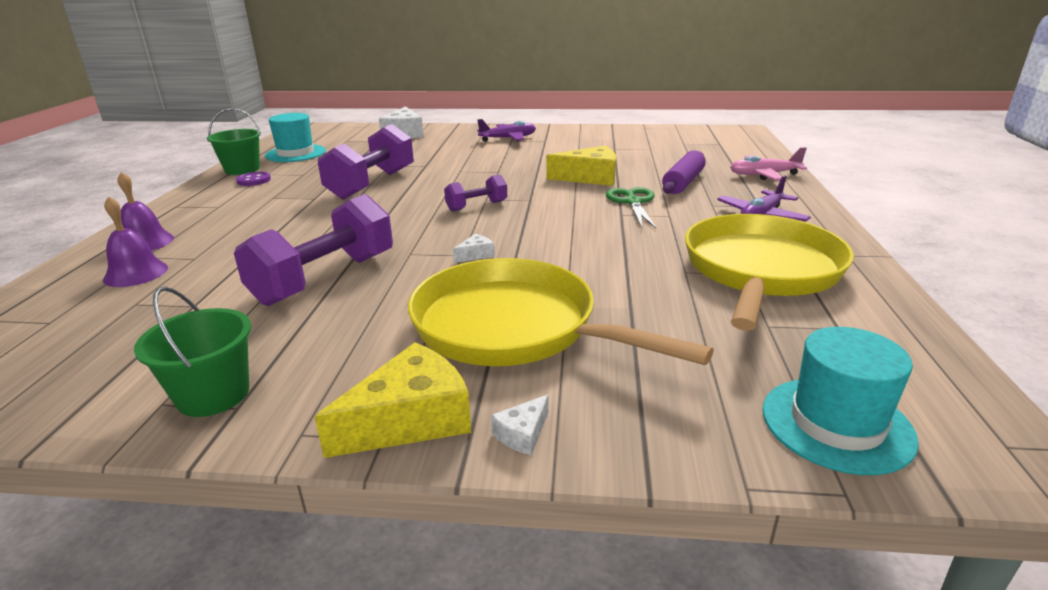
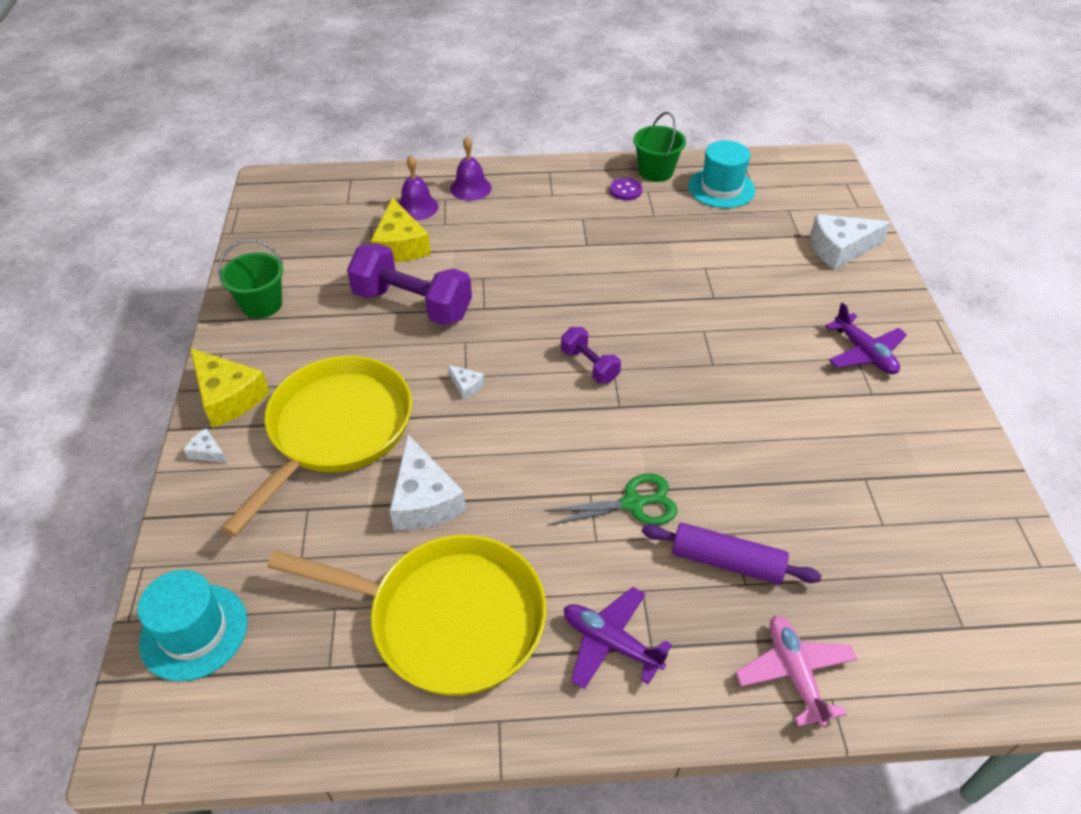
camera: 80 degrees right, 20 degrees up
(372, 184) = (636, 272): purple dumbbell -> none
(590, 177) = (716, 456): yellow cheese -> yellow cheese (400, 245)
(624, 278) = (424, 500): none -> white cheese

